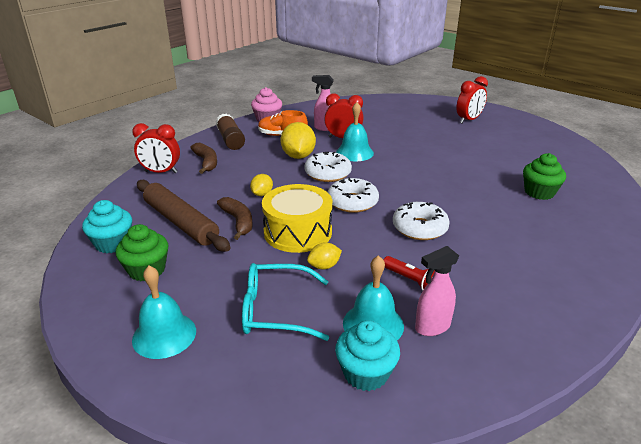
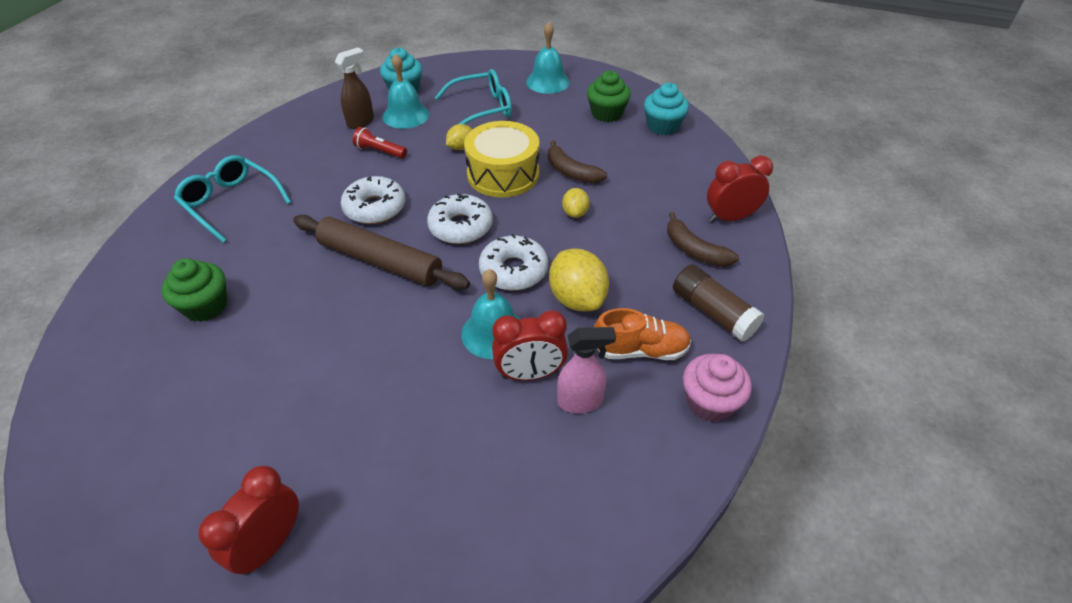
camera: 160 degrees right, 15 degrees up
(181, 222) = (627, 158): brown rolling pin -> brown rolling pin (380, 261)
(432, 327) = (361, 122): pink spray bottle -> brown spray bottle
(558, 258) = (231, 203): none -> turquoise glasses

